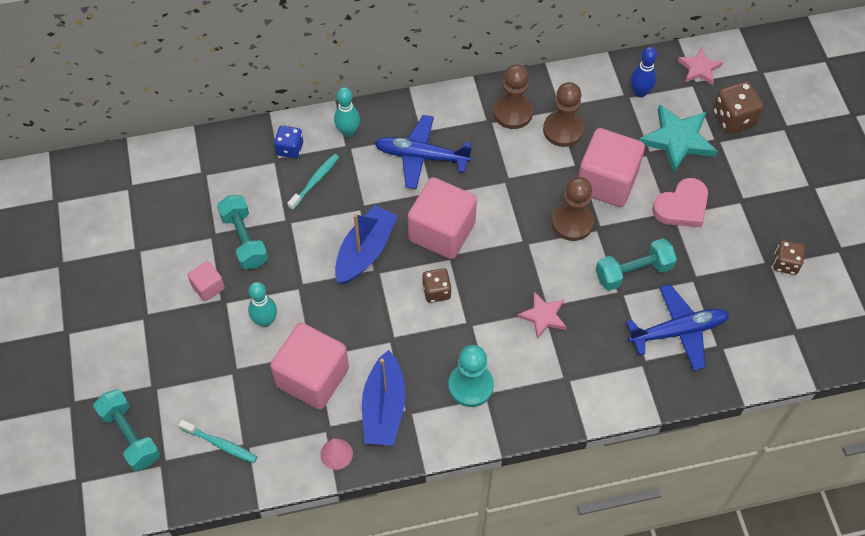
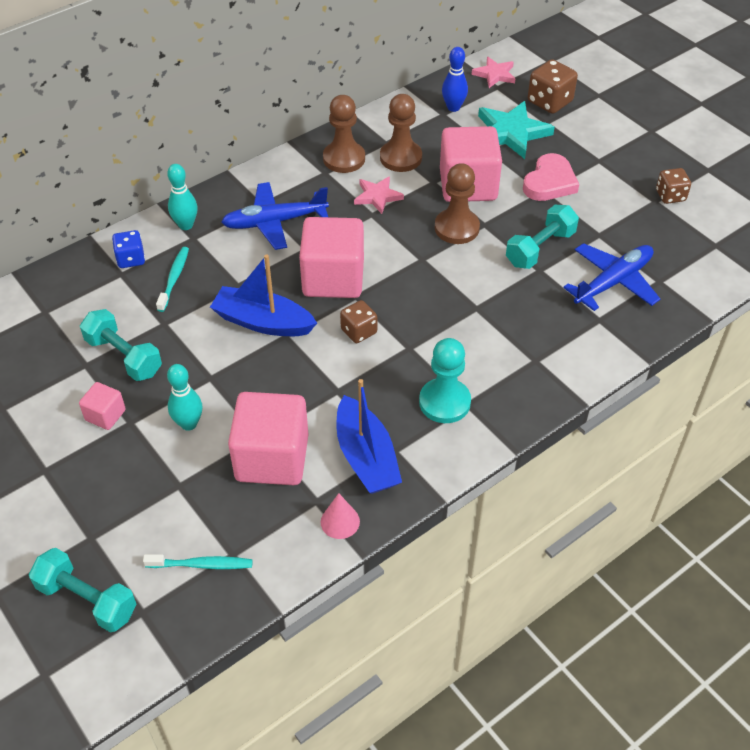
camera: 25 degrees left, 10 degrees down
(365, 251) = (263, 322): blue boat -> blue boat turned 75 degrees counterclockwise
(543, 316) = (478, 315): pink star -> pink star (377, 196)

